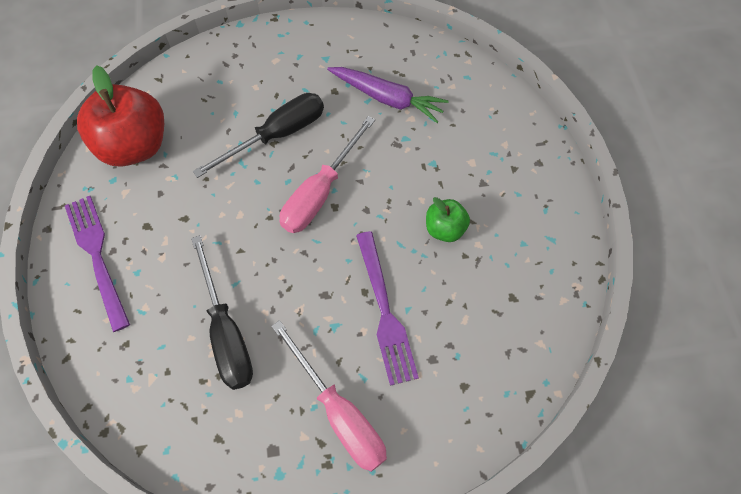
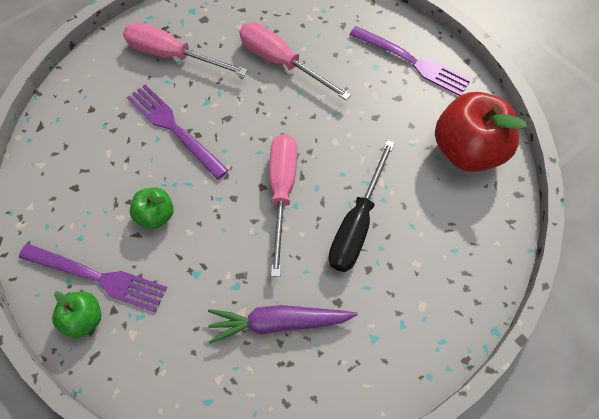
camera: 150 degrees right, 0 degrees up
(226, 332) = (281, 62): black screwdriver -> pink screwdriver
(517, 200) = (98, 277): none -> purple fork
(541, 173) = (84, 319): none -> green apple

